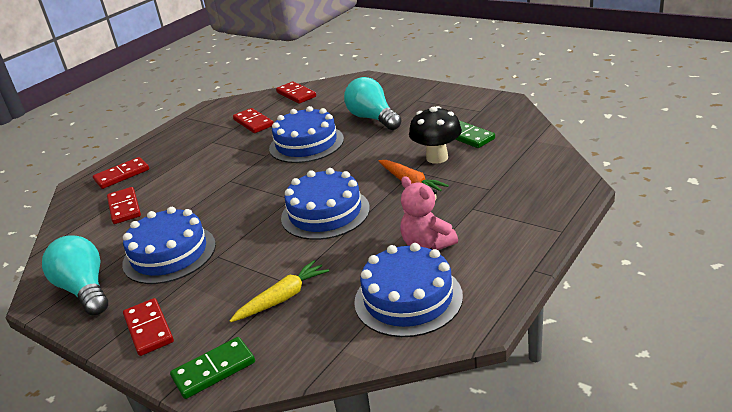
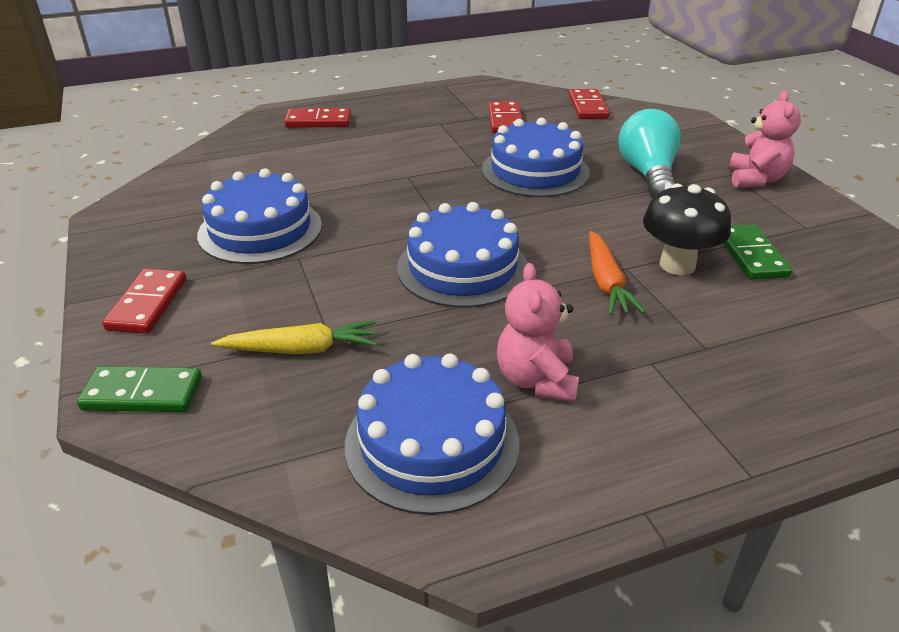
camera: 30 degrees right, 5 degrees up
(85, 290) = (151, 227): turquoise light bulb -> none
(124, 208) = (281, 157): red domino -> none
(431, 97) = (755, 179): none -> pink teddy bear

